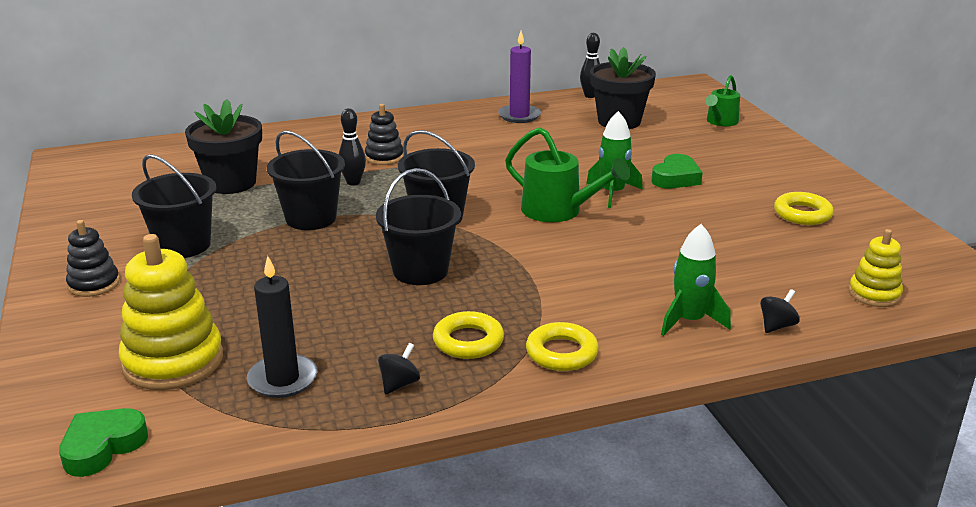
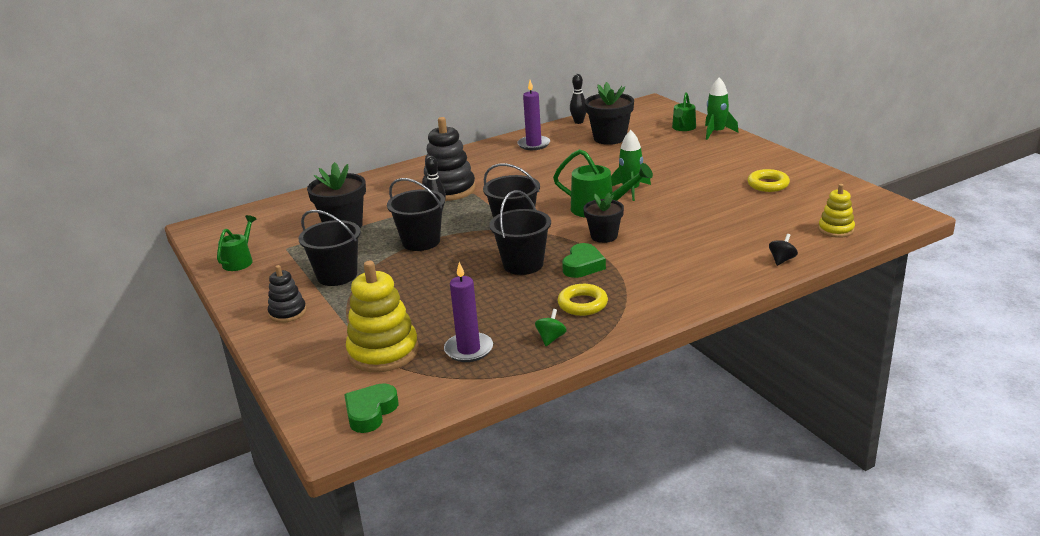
camera: 10 degrees left, 0 degrees up
(84, 207) = (240, 261): none -> green watering can
(283, 379) = (469, 349): black candle -> purple candle
(384, 157) = (449, 190): black stacking toy -> black stacking toy, size x1.76
(399, 384) = (551, 338): black spinning top -> green spinning top
(546, 249) = (604, 236): none -> black flower pot
(561, 353) = (649, 300): yellow ring -> none
(676, 178) = (670, 173): green heart -> green heart (583, 266)
(689, 321) = (724, 266): green rocket -> green rocket (716, 132)

